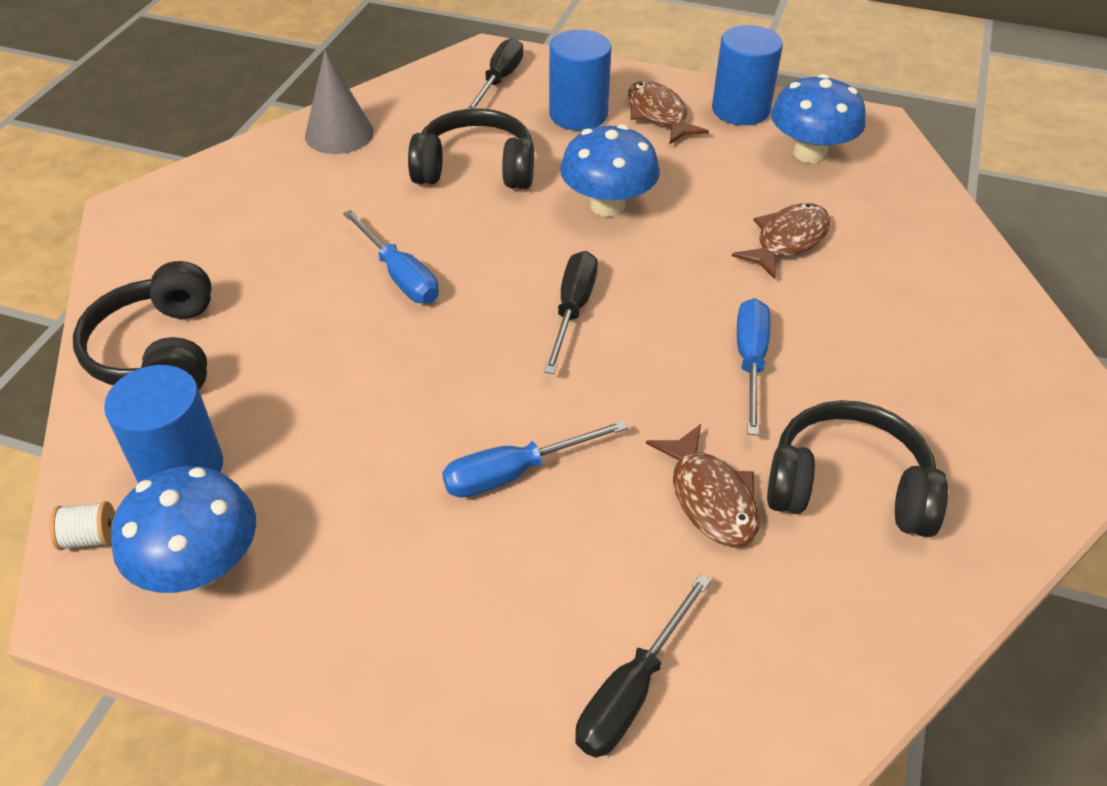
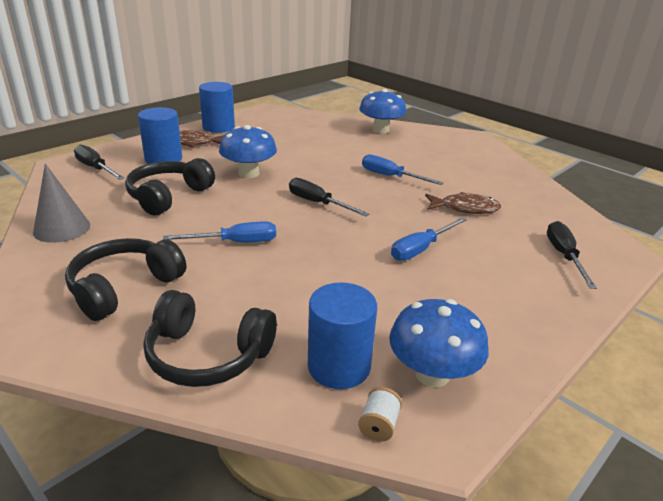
camera: 65 degrees left, 15 degrees down
(514, 473) = (421, 249): blue screwdriver -> blue screwdriver turned 45 degrees clockwise
(631, 690) = (564, 256): black screwdriver -> black screwdriver turned 150 degrees counterclockwise
(787, 241) = (322, 147): brown fish -> none
(810, 153) = (269, 125): blue mushroom -> blue mushroom (380, 130)
(848, 487) = (474, 181): black headphones -> black headphones (124, 287)

